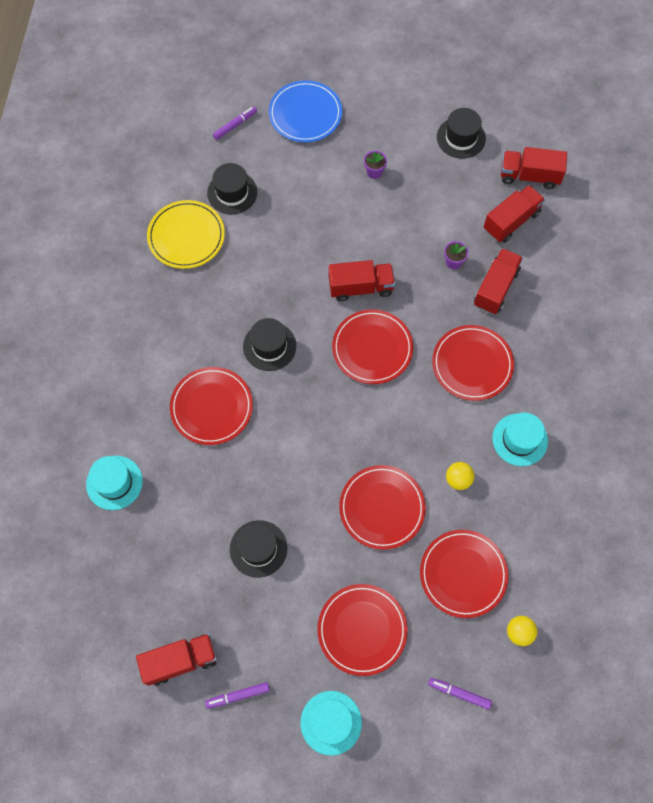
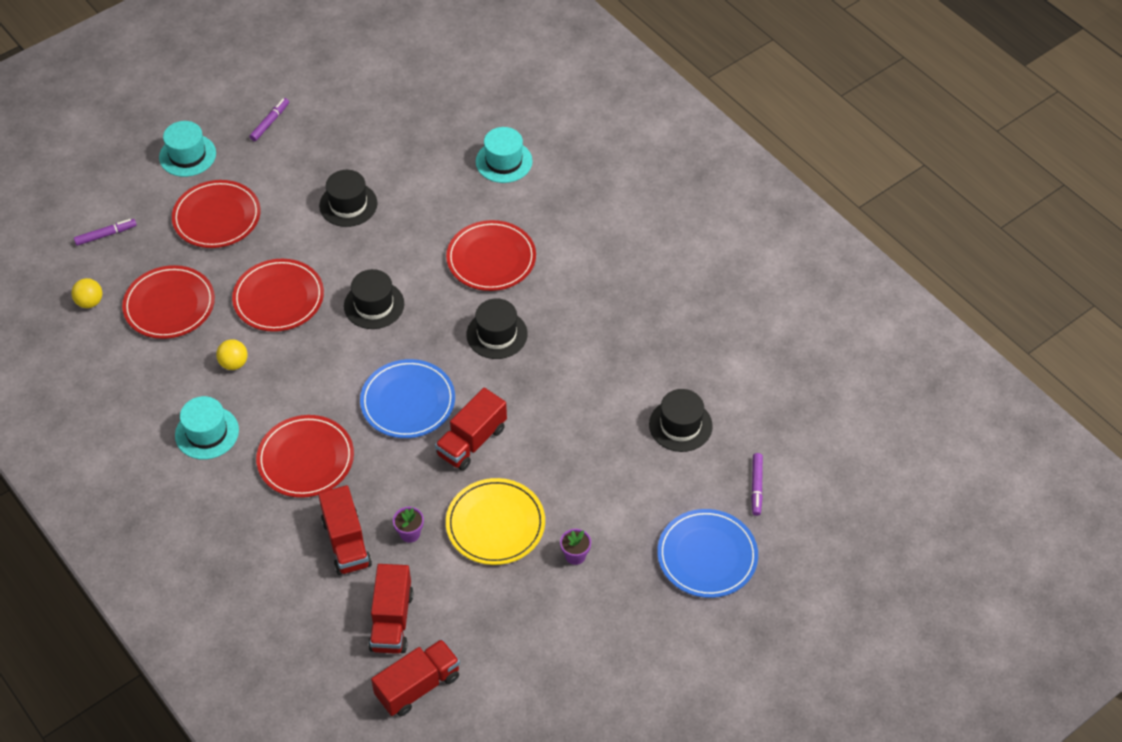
camera: 135 degrees right, 15 degrees down
(180, 661) = (331, 110): red truck -> none
(186, 236) = (671, 358): yellow plate -> yellow plate (495, 524)
(372, 348) = (408, 401): red plate -> blue plate
(461, 138) = (528, 667): black hat -> black hat (374, 305)

